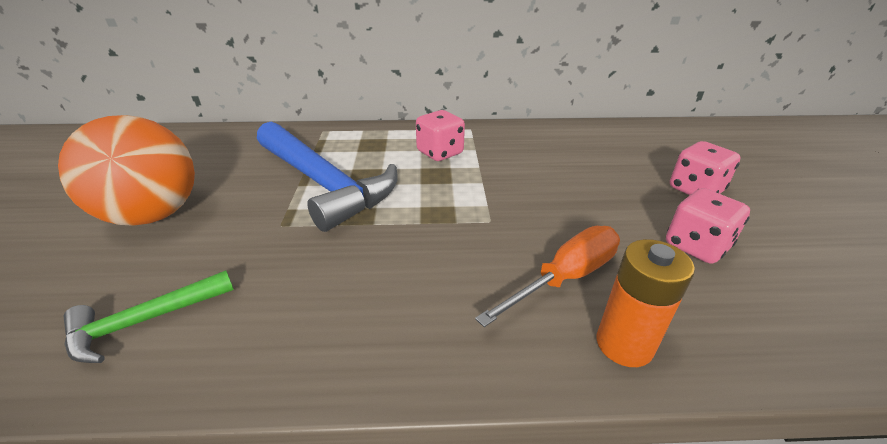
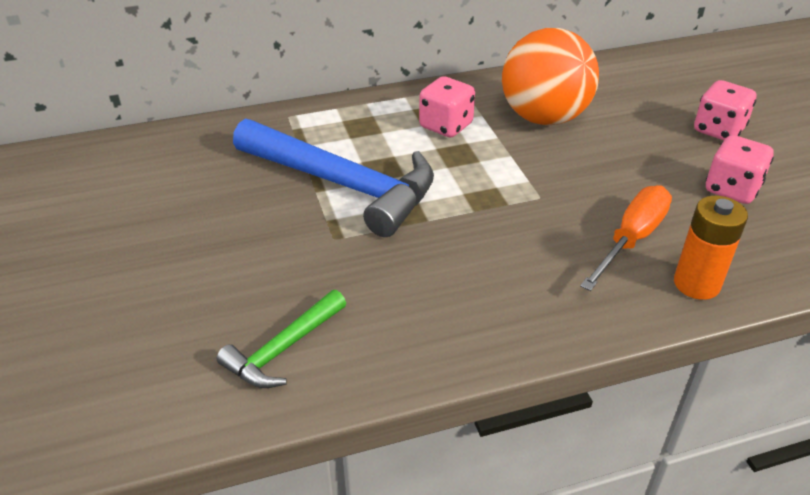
camera: 15 degrees left, 5 degrees up
(153, 215) = (185, 253): orange ball -> orange ball (544, 118)

